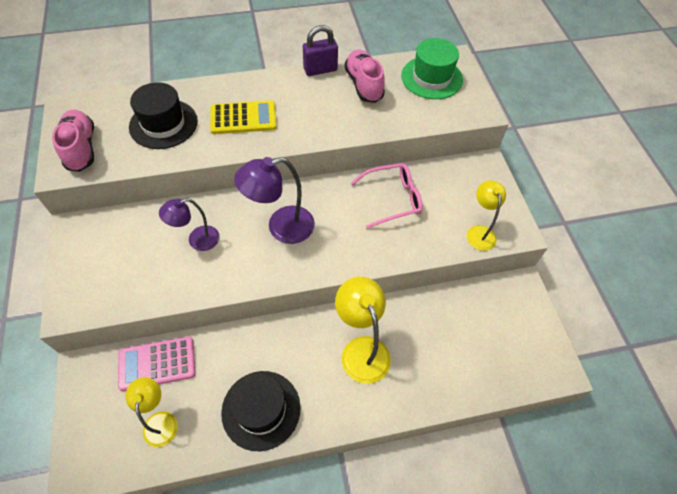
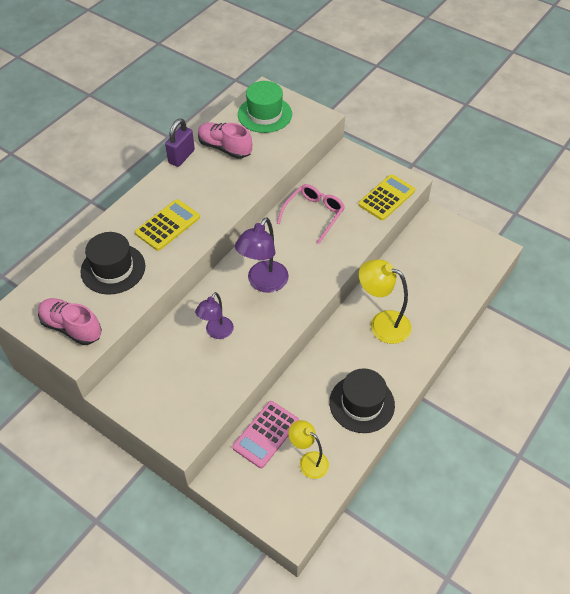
camera: 40 degrees left, 5 degrees down
(479, 232) = (386, 198): yellow lamp -> yellow calculator

